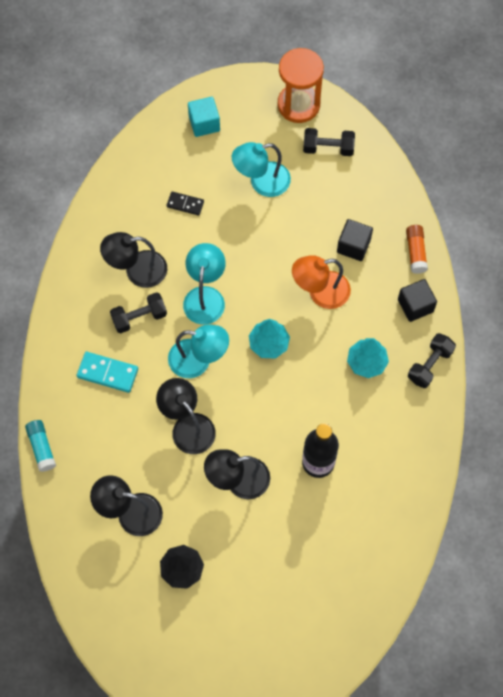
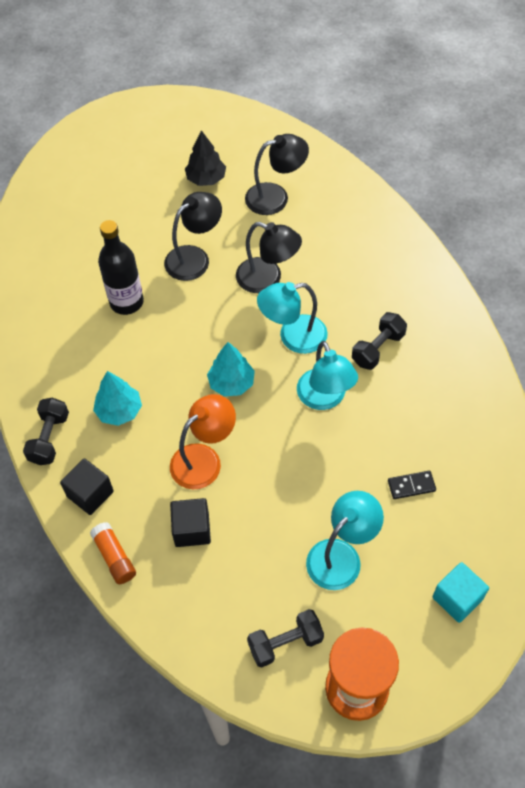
camera: 155 degrees right, 10 degrees down
(41, 447) = (387, 208): turquoise glue stick -> none
(107, 373) = (373, 288): turquoise domino -> none
(137, 271) = (412, 391): black lamp -> none

